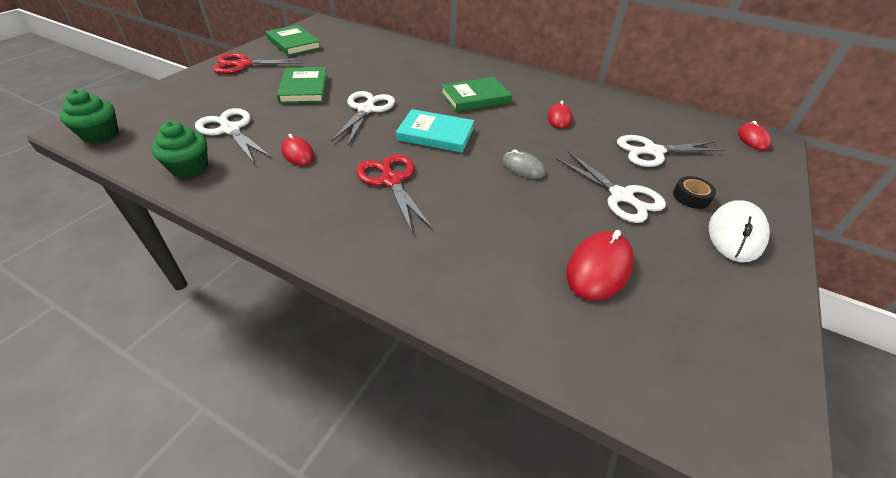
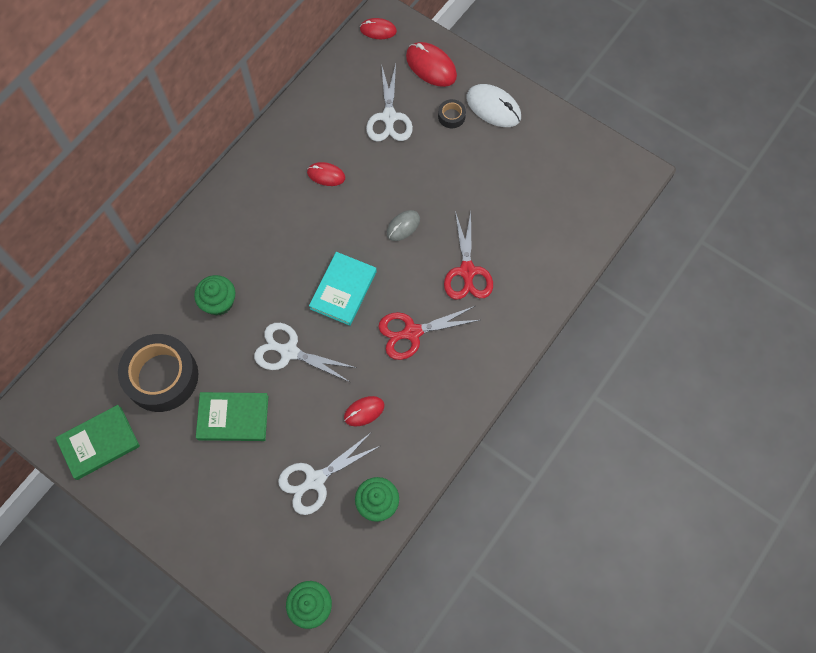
camera: 80 degrees left, 25 degrees up
(243, 65) = (160, 496): red scissors -> red scissors (467, 272)
(344, 60) = (162, 376): none -> black tape
(412, 77) = (219, 302): none -> green cupcake
(475, 97) = (275, 243): green book -> none
(599, 268) = (519, 206): red mouse -> red mouse (431, 66)
(621, 196) = (447, 165): white scissors -> none

